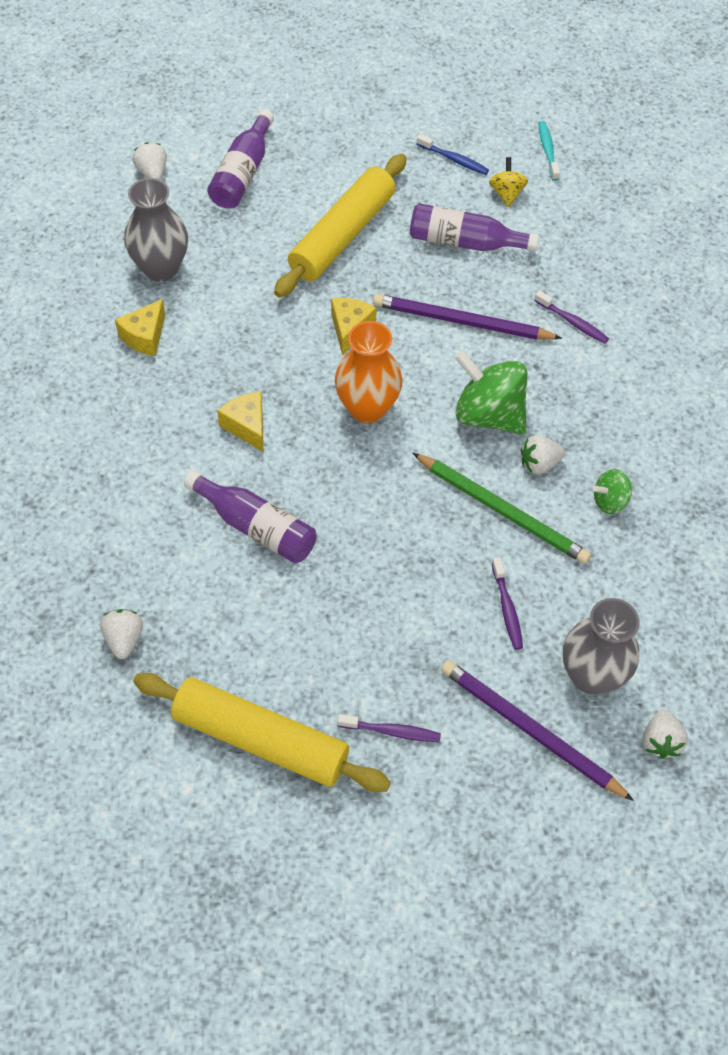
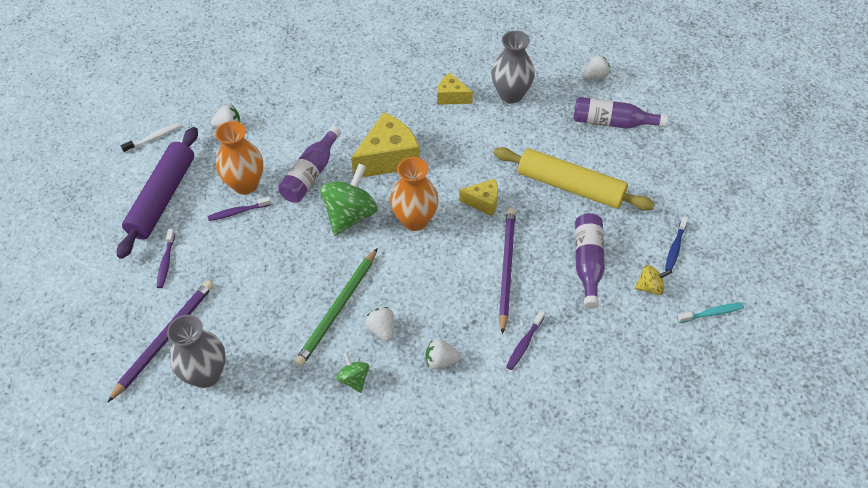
camera: 85 degrees right, 5 degrees down
(122, 758) = (153, 138): none -> white toothbrush
(247, 426) = (389, 158): yellow cheese -> yellow cheese, size x1.80
(257, 617) = (245, 184): none -> orange vase
(260, 739) = (163, 198): yellow rolling pin -> purple rolling pin
(488, 414) = (422, 293): green spinning top -> green spinning top (350, 215)
(507, 609) = (257, 318): purple toothbrush -> purple toothbrush (238, 212)
(660, 741) = (154, 421): white strawberry -> white strawberry (441, 361)

